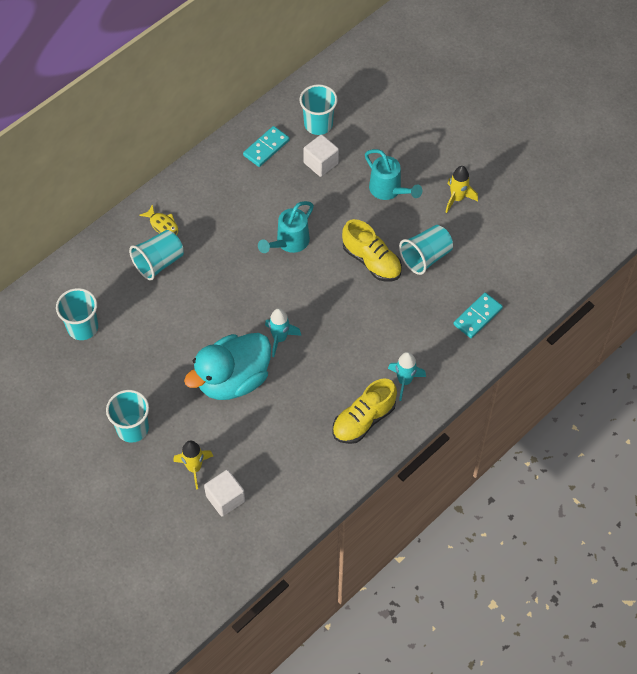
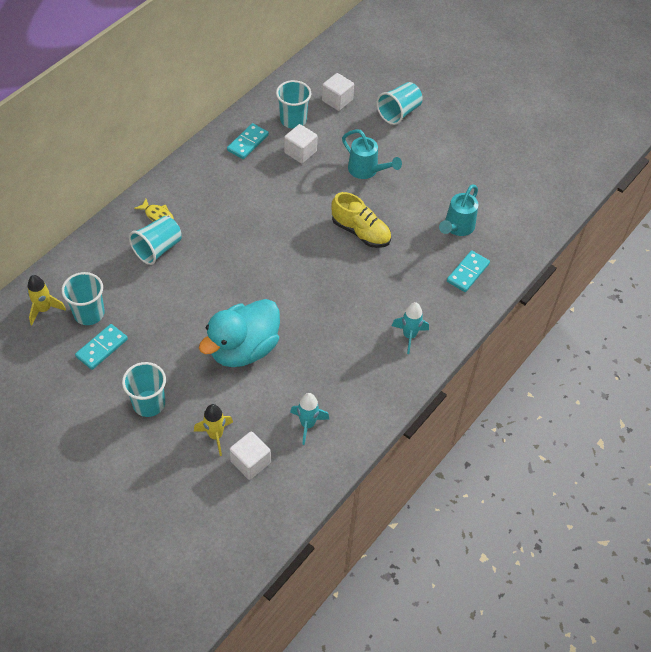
camera: 10 degrees left, 5 degrees down
(92, 366) = (102, 348): none -> turquoise domino
(280, 338) = (284, 307): turquoise rocket -> turquoise rocket (307, 424)
(289, 242) = (280, 222): turquoise watering can -> turquoise watering can (457, 227)
(363, 420) = (376, 375): yellow shoe -> none
(369, 104) = (337, 100): none -> white cube
(425, 257) = (410, 225): turquoise cup -> turquoise cup (399, 113)
(457, 199) = (430, 173): yellow rocket -> yellow rocket (44, 309)

